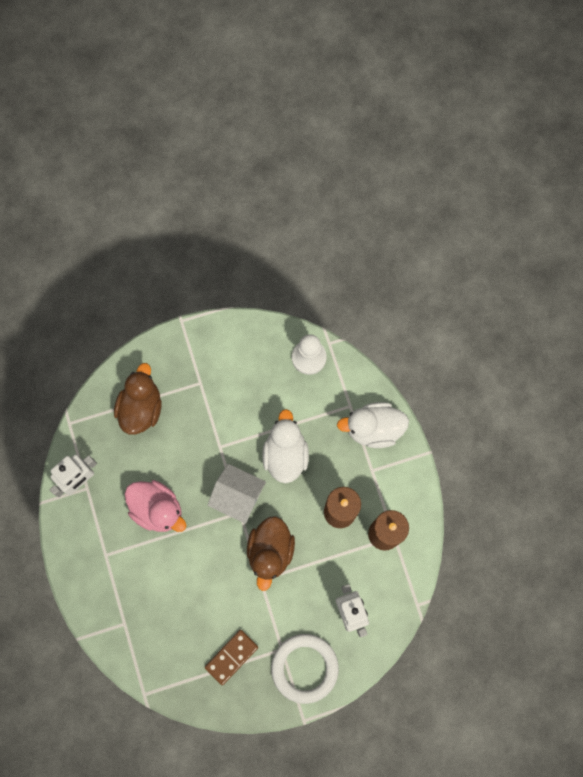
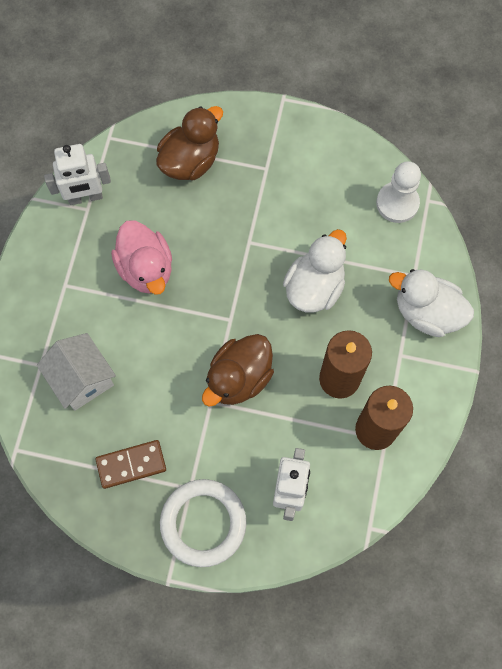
camera: 30 degrees right, 5 degrees down
(238, 496) = (238, 302): white house -> white house (82, 379)

